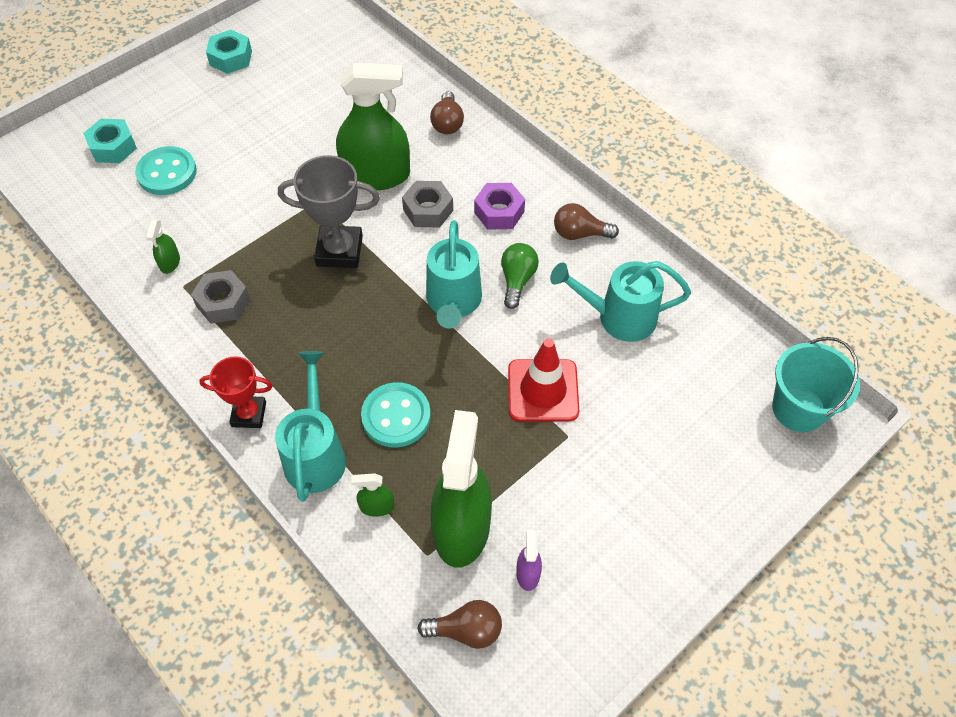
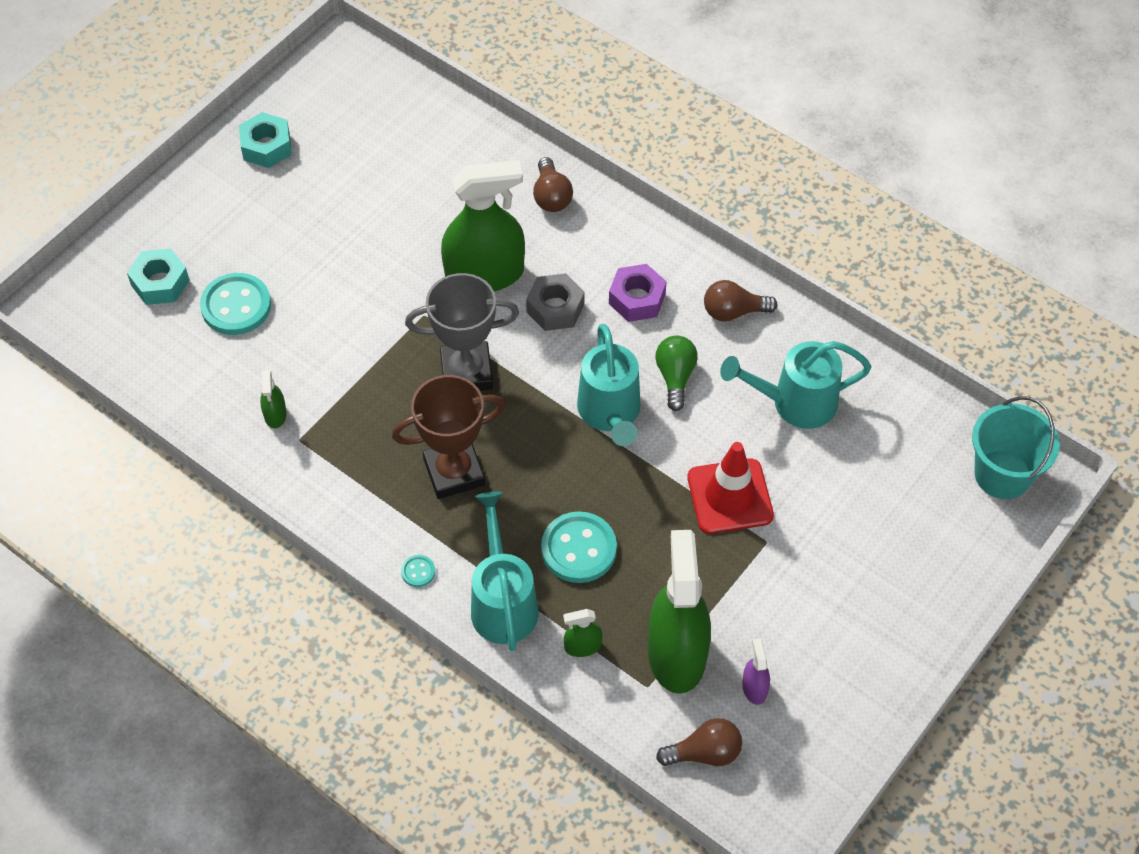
camera: 10 degrees left, 0 degrees up
(223, 302) = (351, 452): grey nut -> none
(249, 414) = (418, 572): red trophy -> turquoise button
(305, 332) = (454, 472): none -> brown trophy

